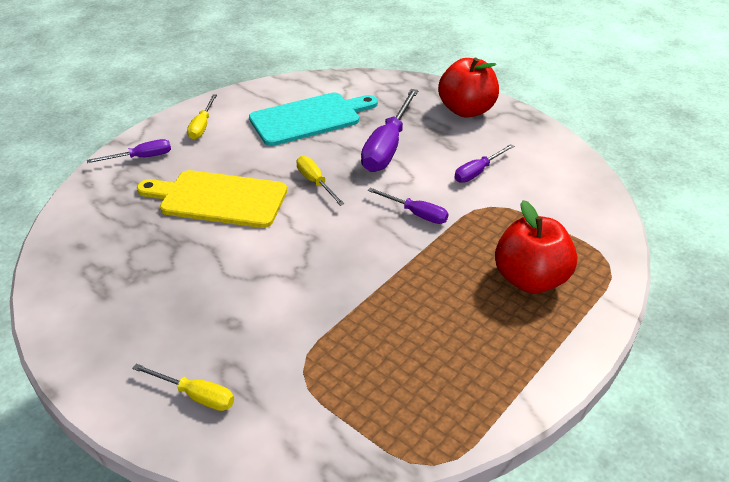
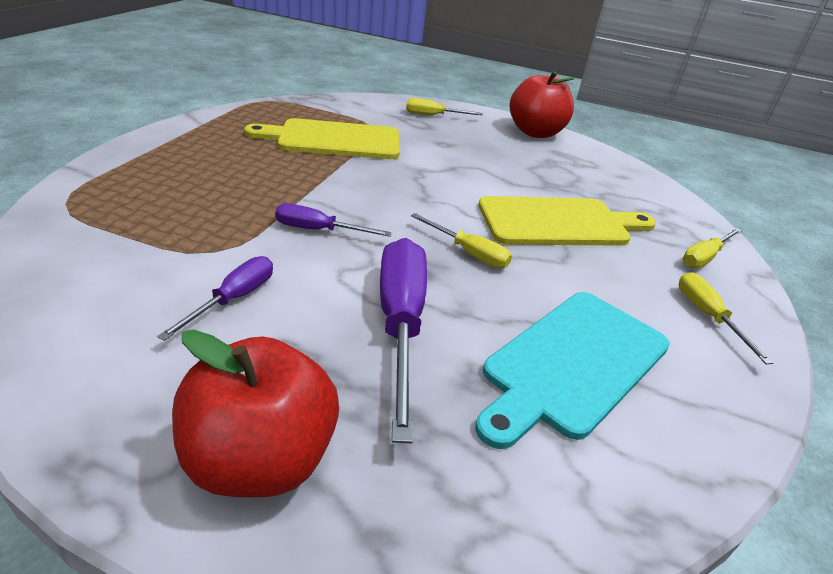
camera: 155 degrees right, 5 degrees down
(141, 157) = (704, 257): purple screwdriver -> yellow screwdriver
(364, 340) = (333, 140): none -> yellow cutting board
(530, 279) = (175, 183): red apple -> red apple (535, 133)

